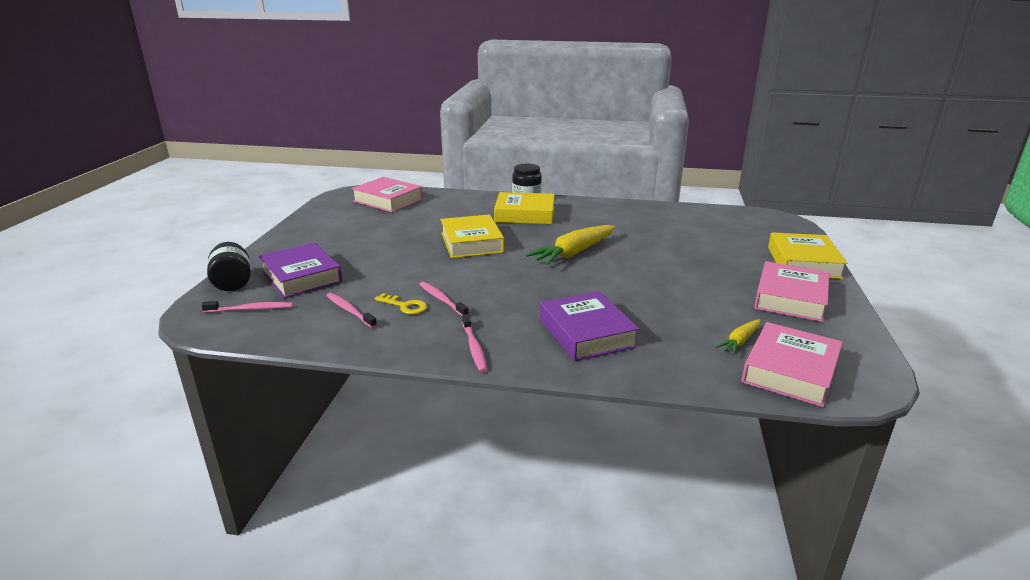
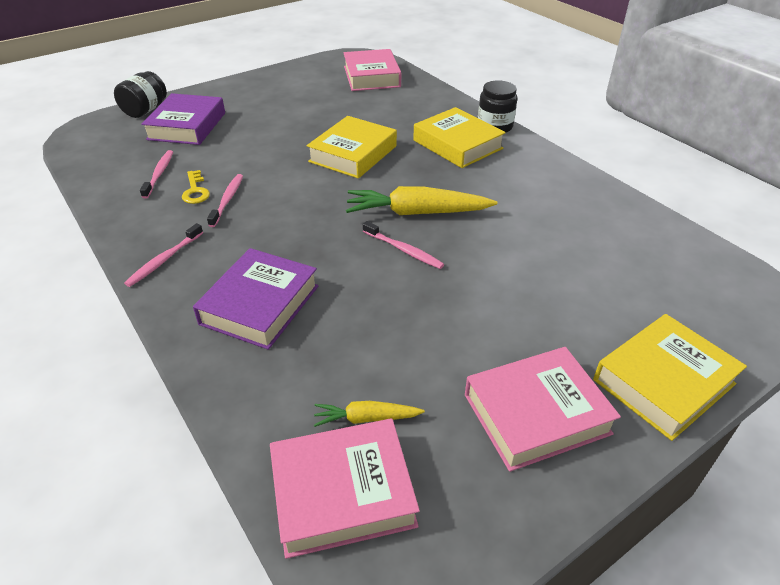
camera: 45 degrees right, 15 degrees up
(250, 309) = (116, 139): pink toothbrush -> pink toothbrush (403, 250)

